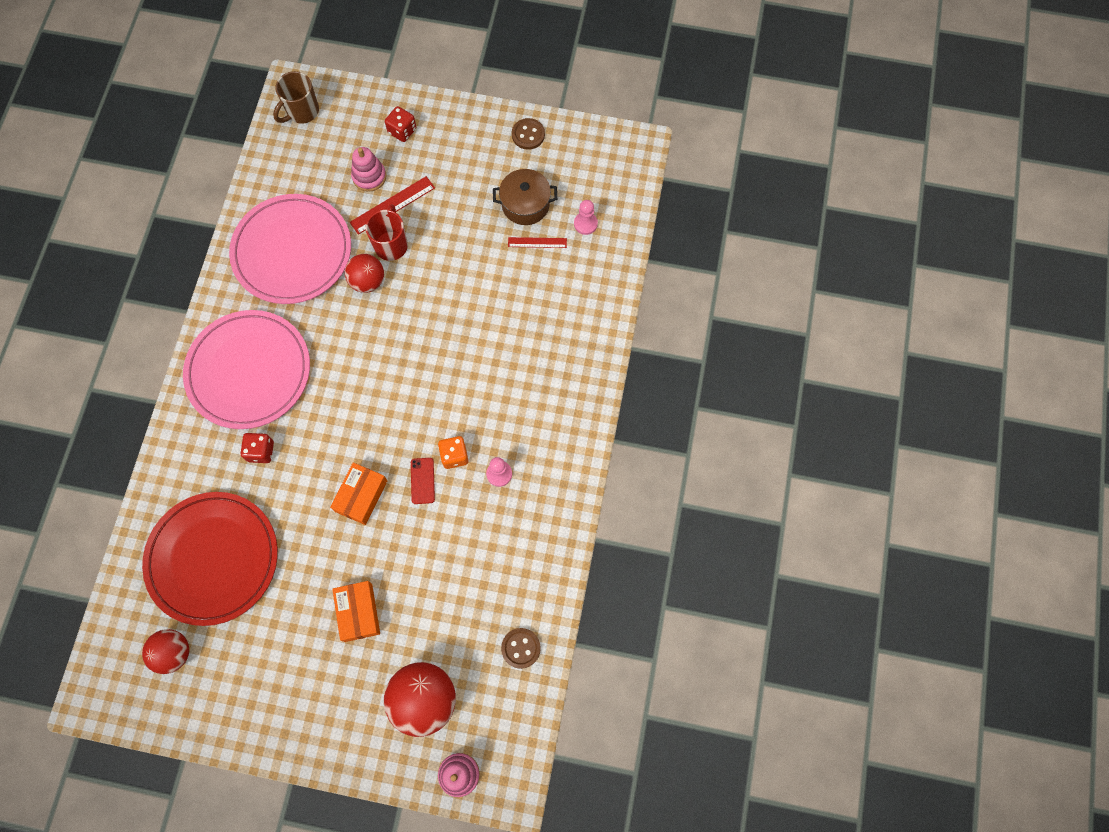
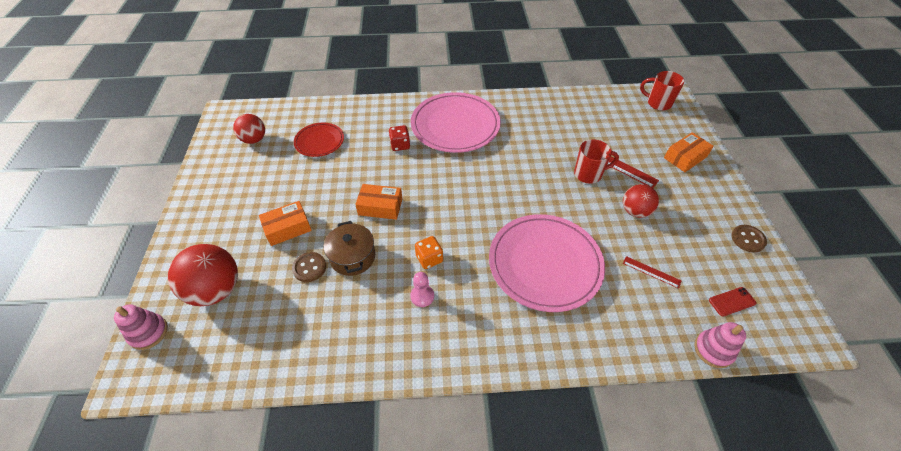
camera: 75 degrees right, 20 degrees down
(213, 559) = (319, 141): red plate -> red plate, size x0.54
(292, 252) = (552, 124): pink plate -> pink plate (545, 264)
(302, 112) = (658, 103): brown mug -> red mug
(368, 281) = (551, 168): red ball -> red ball (635, 211)
(369, 177) = (634, 148): pink stacking toy -> pink stacking toy (713, 350)
(402, 131) = (685, 157): red dice -> orange box
(422, 481) = (402, 242): red phone -> red phone (732, 301)
(521, 648) = (262, 355): brown button -> brown button (309, 268)
(525, 204) = (681, 254): brown pot -> brown pot (352, 257)
(537, 242) = (651, 272): red ruler -> red ruler turned 45 degrees counterclockwise
(585, 224) = (695, 307): pink pawn -> none

